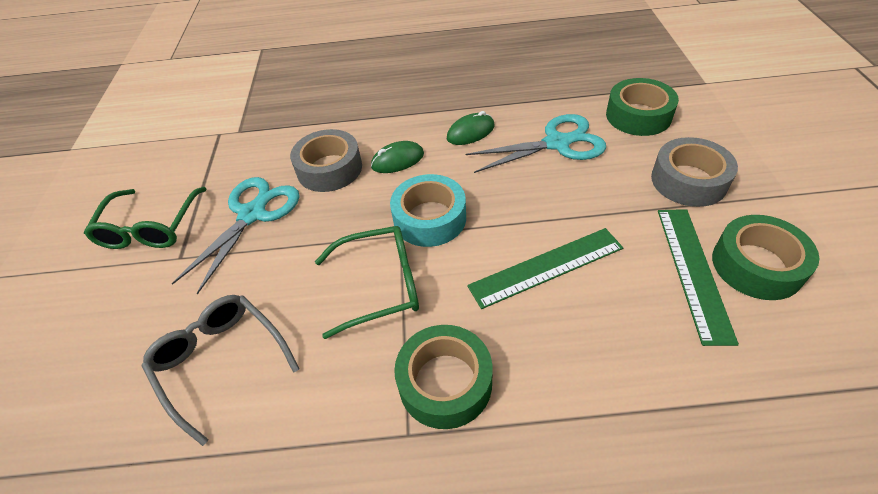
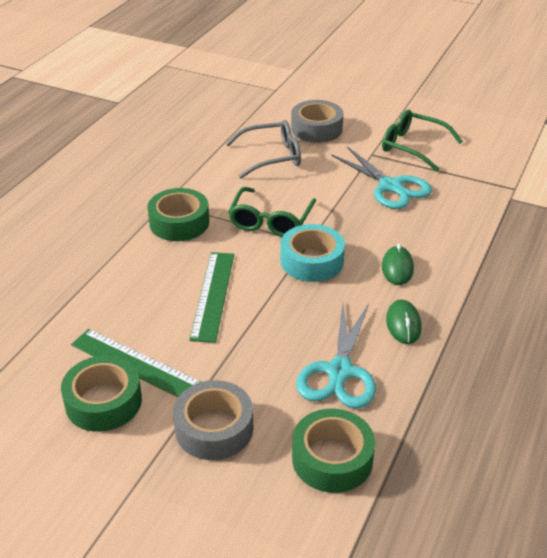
camera: 115 degrees right, 10 degrees down
(329, 169) = (416, 231): grey tape -> grey tape (316, 129)

